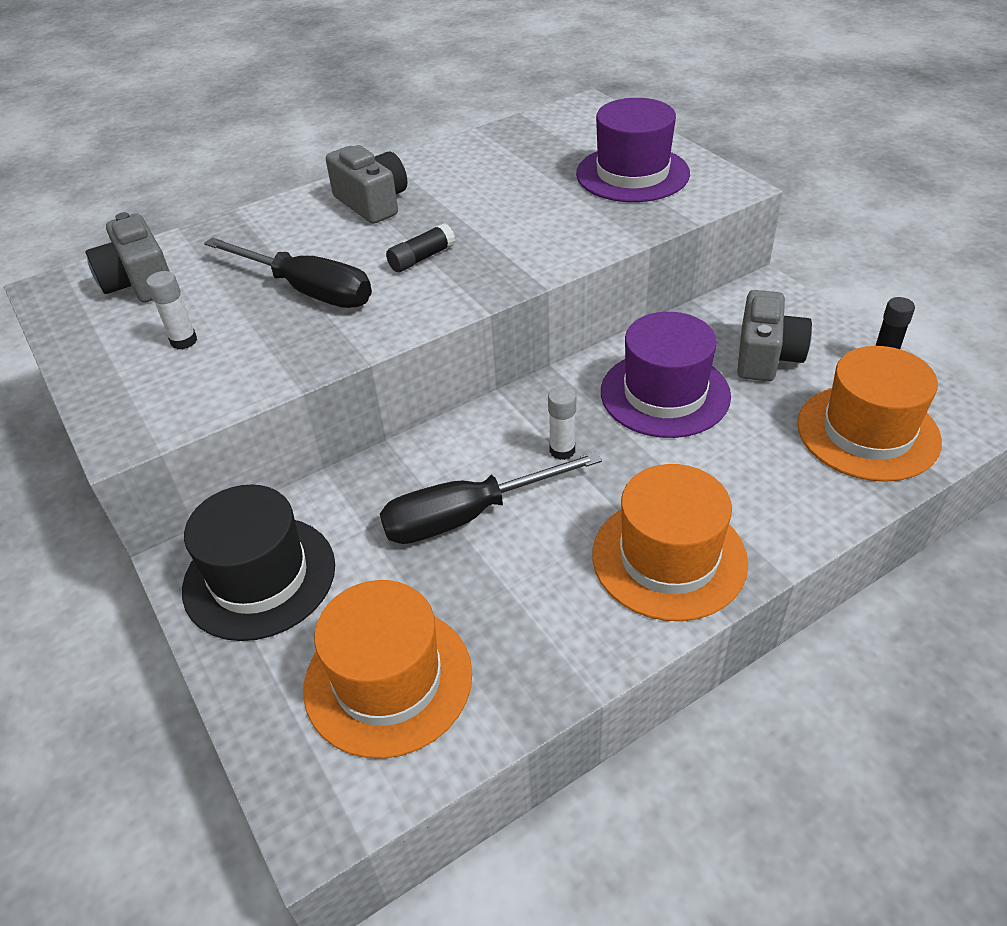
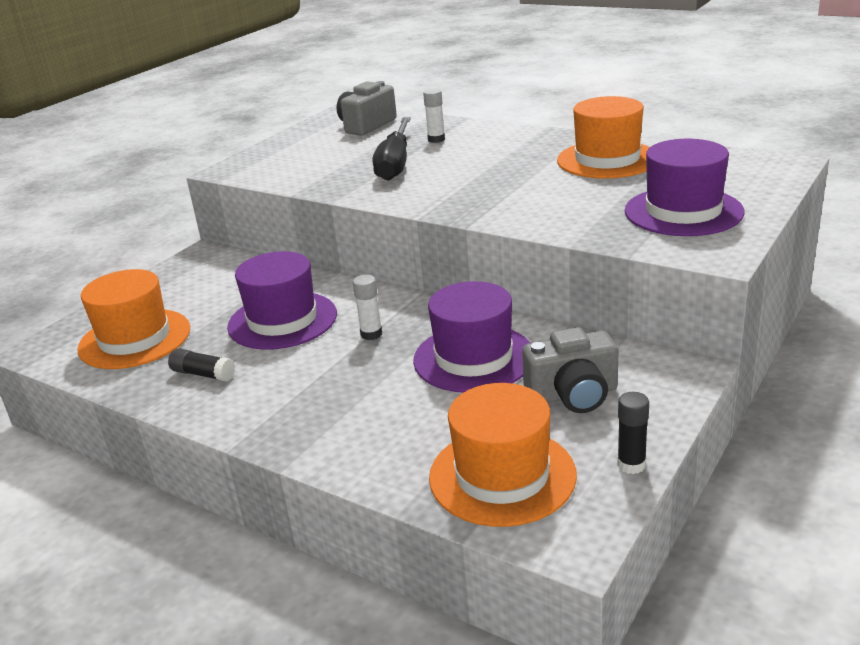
camera: 65 degrees right, 15 degrees down
(184, 341) = (317, 154): white glue stick -> white glue stick (436, 139)
(259, 577) = (199, 276): black hat -> none
(372, 203) = (521, 146): grey camera -> none
(421, 258) = (465, 180): black glue stick -> black glue stick (203, 374)
(468, 516) = (282, 320): black screwdriver -> purple hat
(669, 558) = (280, 408): orange hat -> orange hat (607, 160)

